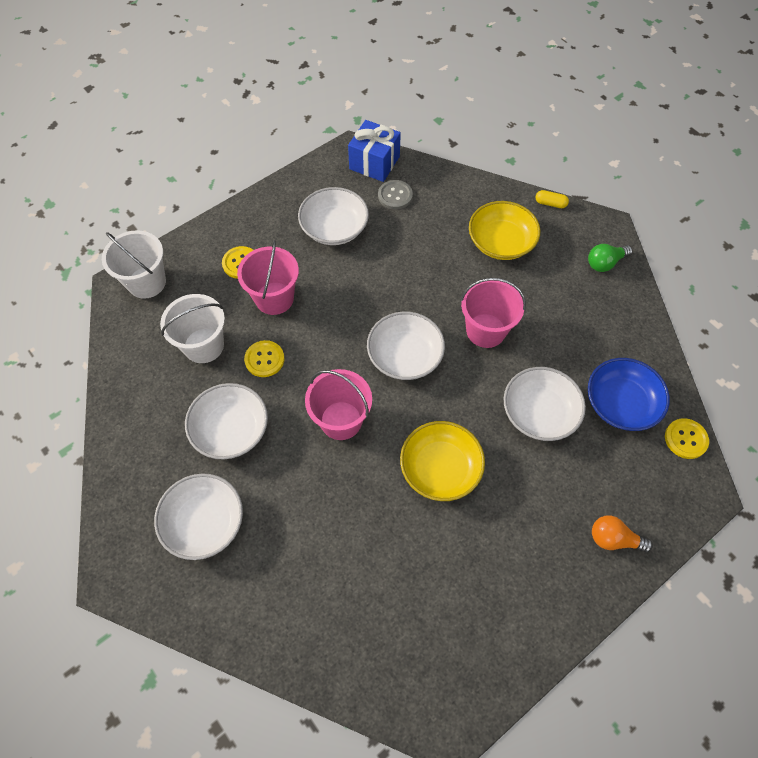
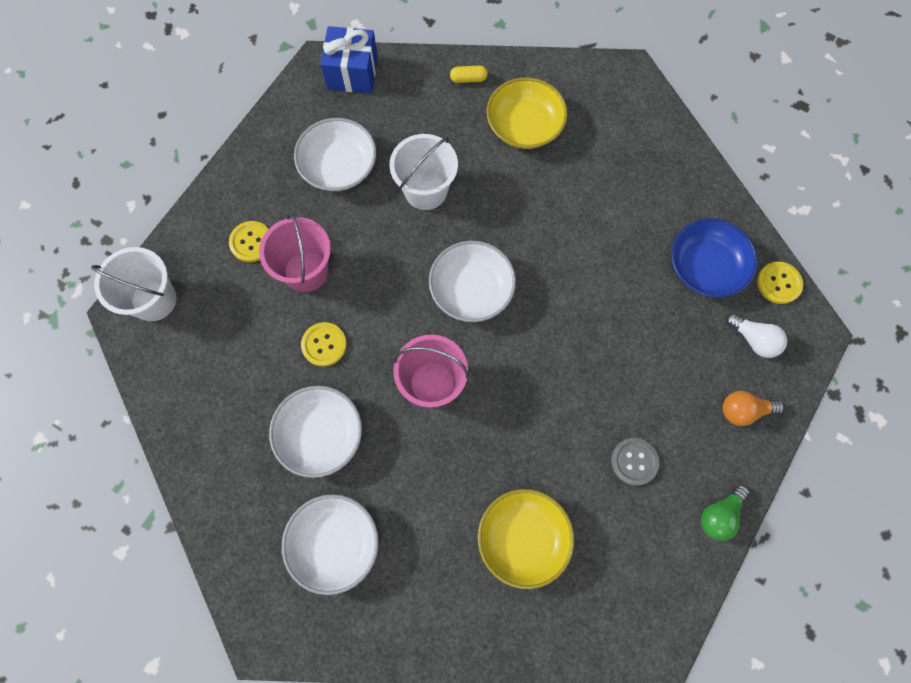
camera: 20 degrees left, 10 degrees up
(204, 345) = (251, 352): white bucket -> white bucket (425, 190)
(395, 196) = (390, 106): grey button -> grey button (634, 461)
(440, 468) = (552, 399): yellow bowl -> yellow bowl (523, 538)
(485, 330) = (544, 233): pink bucket -> none
(539, 412) = (629, 305): white bowl -> none
(550, 203) = (560, 63): yellow capsule -> yellow capsule (468, 79)
(605, 263) = (639, 116): green light bulb -> green light bulb (719, 515)
(645, 480) = (754, 339): none -> white light bulb

